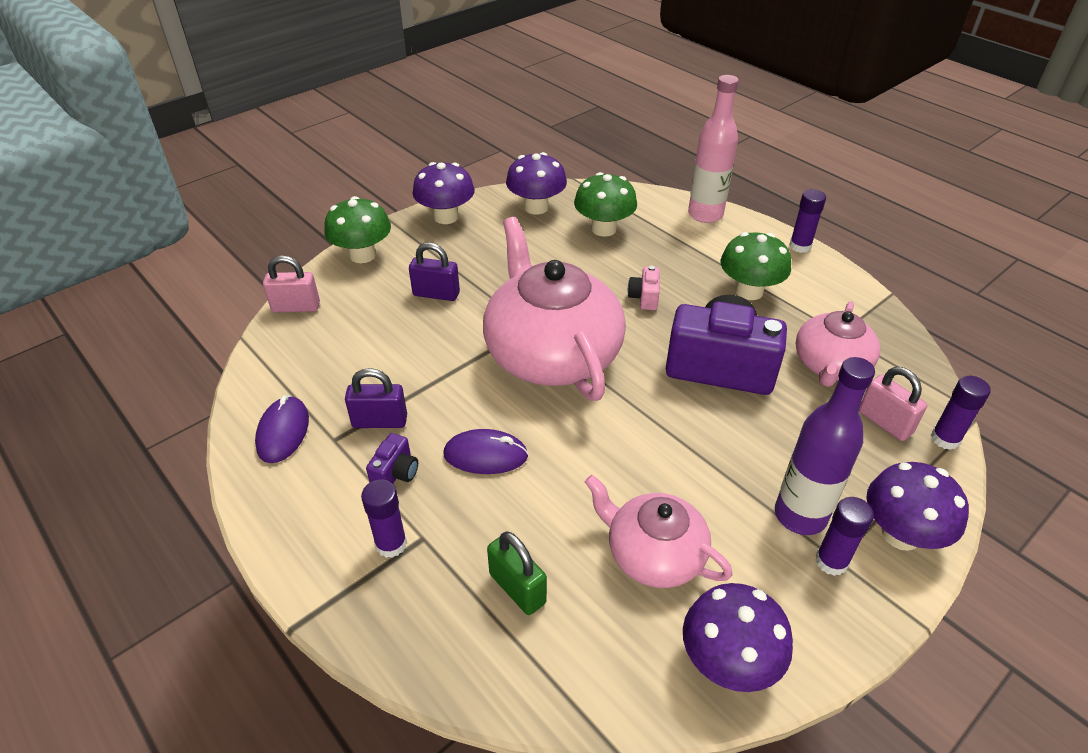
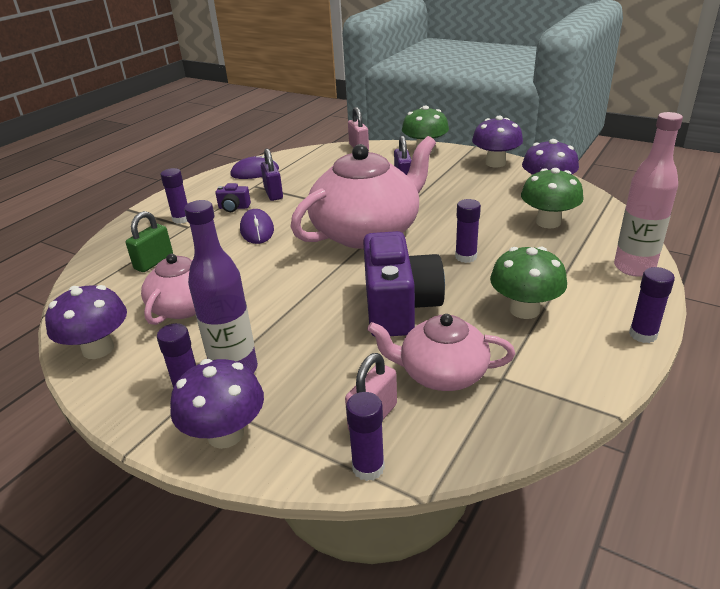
camera: 75 degrees right, 10 degrees down
(644, 298) = (466, 257): pink camera -> purple glue stick

